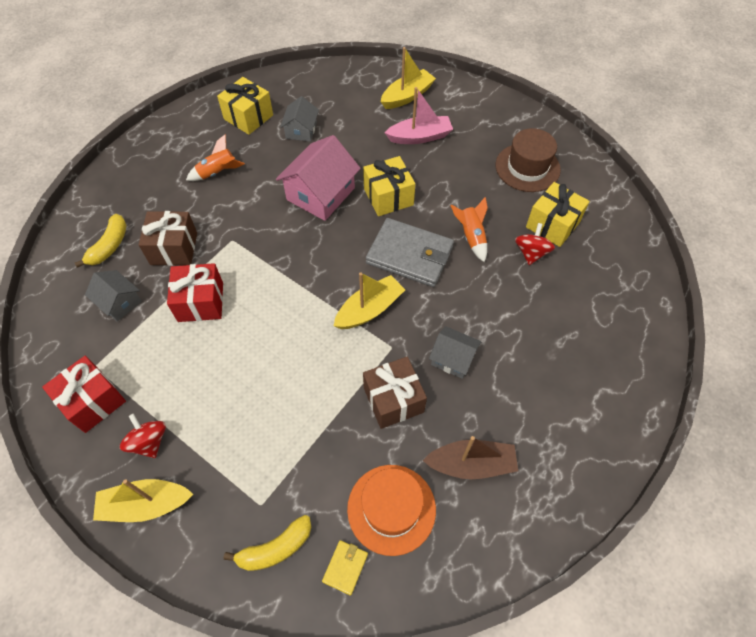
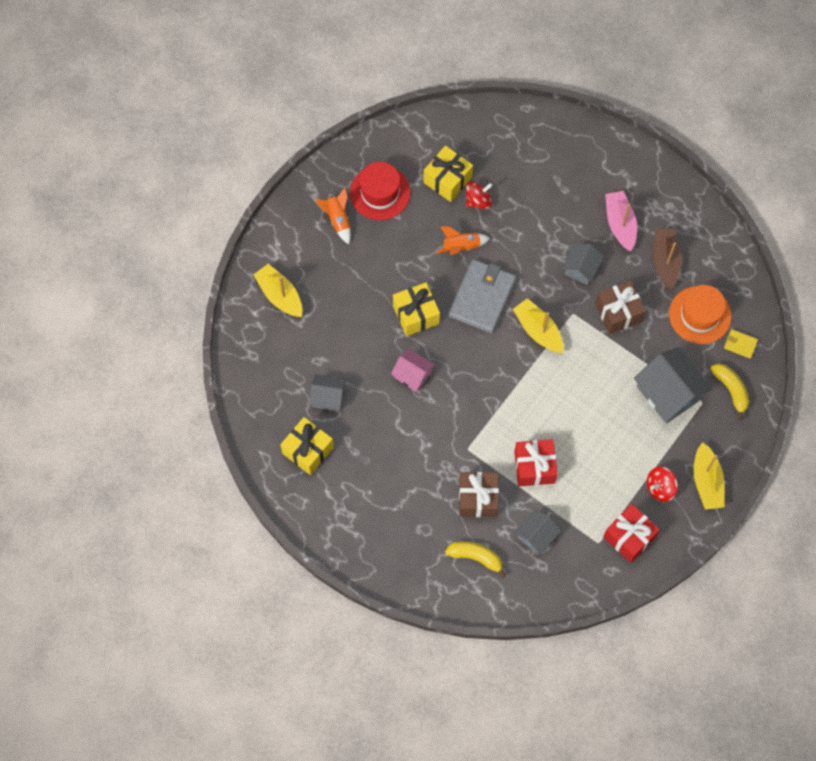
camera: 90 degrees left, 10 degrees up
(217, 172) = (385, 472): orange rocket -> orange rocket (338, 220)
(278, 460) = (669, 392): none -> grey house
(320, 194) = (412, 374): pink house -> pink house, size x0.57
(419, 137) = (339, 285): pink boat -> pink boat (620, 224)
(527, 167) = (380, 192): brown hat -> red hat
(531, 253) = (478, 201): red spinning top -> red spinning top turned 135 degrees clockwise

